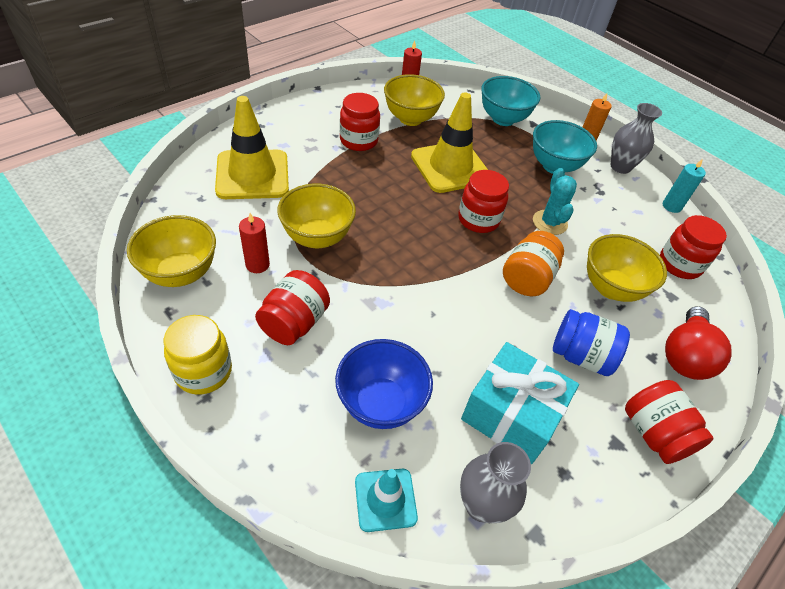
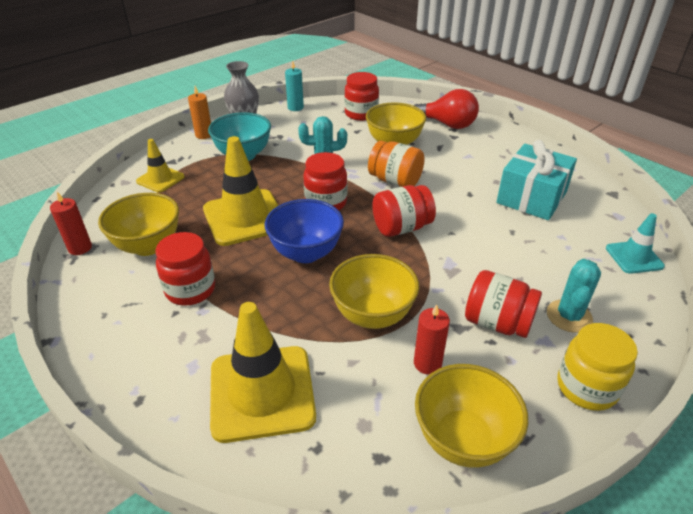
camera: 85 degrees left, 10 degrees down
(293, 387) = (569, 316): none -> turquoise cactus
(380, 403) = (557, 261): blue bowl -> blue bowl (306, 253)
(481, 505) = (608, 214): grey vase -> none
(503, 119) = (160, 179): turquoise bowl -> yellow traffic cone
(581, 356) = (465, 164): blue jar -> none
(654, 433) = (515, 144): red jar -> red jar (401, 228)

